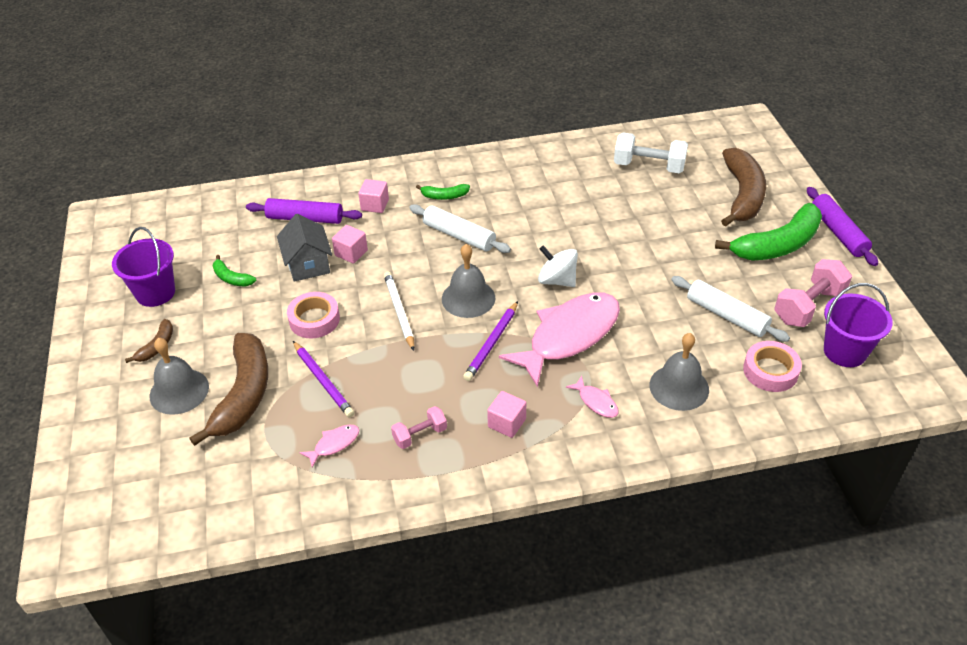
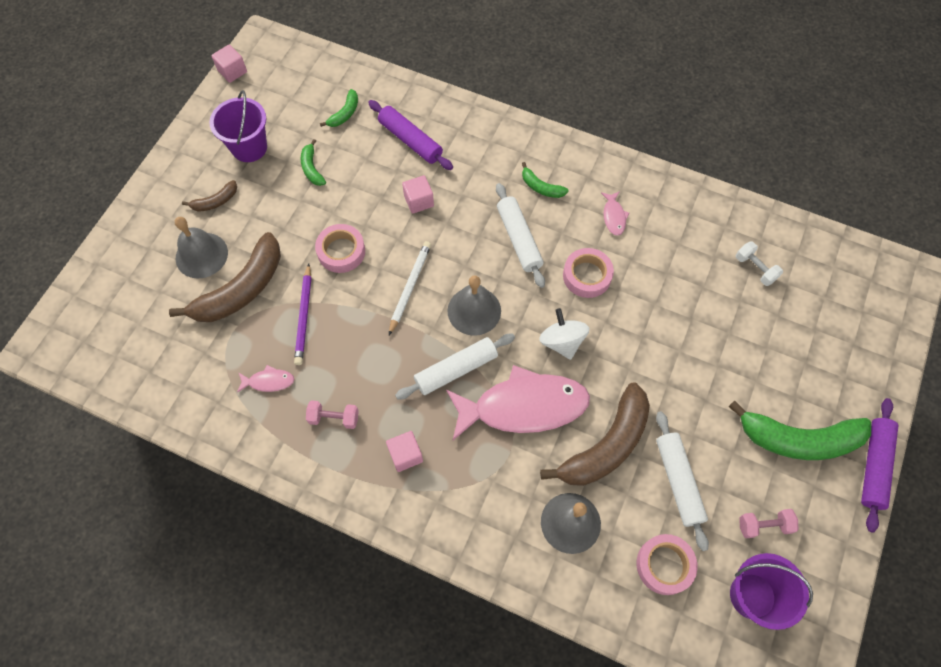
camera: 35 degrees right, 20 degrees up
(227, 228) = (344, 114): none -> green banana
(308, 264) = (377, 191): grey house -> none
(375, 205) = (476, 161): pink cube -> pink cube (232, 71)
(492, 343) = (456, 369): purple pencil -> white rolling pin
(534, 231) = (587, 276): none -> pink tape
(596, 402) = (490, 486): pink fish -> pink fish (613, 217)
(648, 166) = (755, 268): white dumbbell -> white dumbbell, size x0.58
(742, 195) = (817, 360): brown banana -> brown banana (605, 446)
(808, 306) = (764, 525): pink dumbbell -> pink dumbbell, size x0.58

